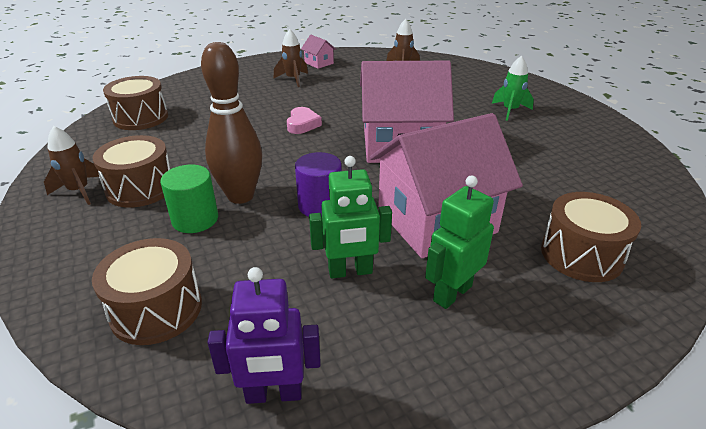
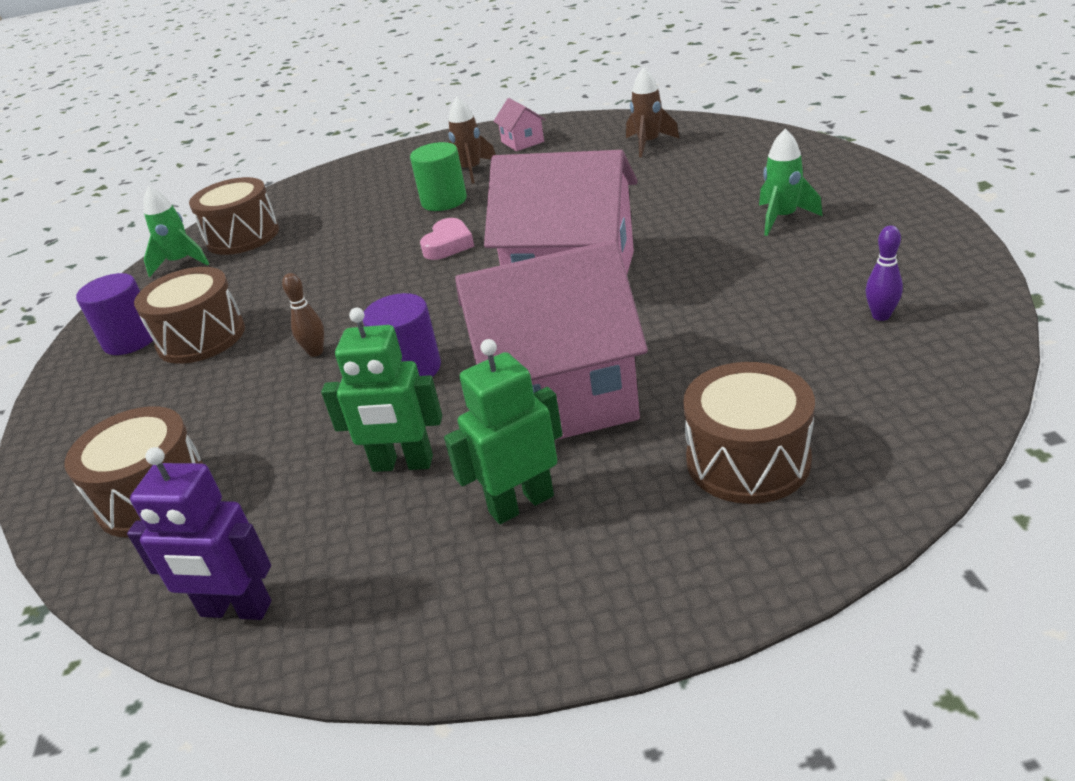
camera: 20 degrees right, 0 degrees up
(79, 191) = (131, 340): brown rocket -> purple cylinder
(97, 135) = (181, 262): none -> green rocket
(195, 219) = (246, 383): green cylinder -> green cylinder (444, 201)
(240, 196) = (316, 352): brown bowling pin -> brown bowling pin, size x0.42
(602, 166) = (881, 316): none -> purple bowling pin

